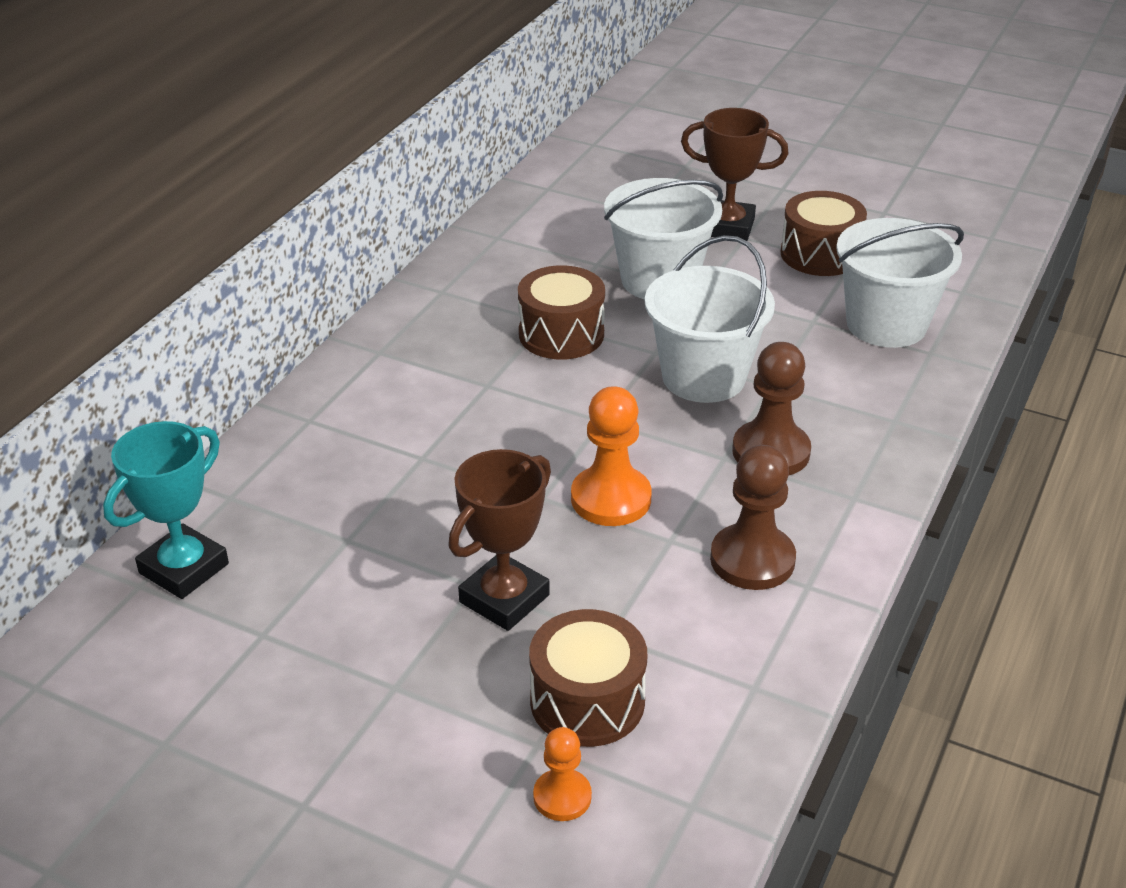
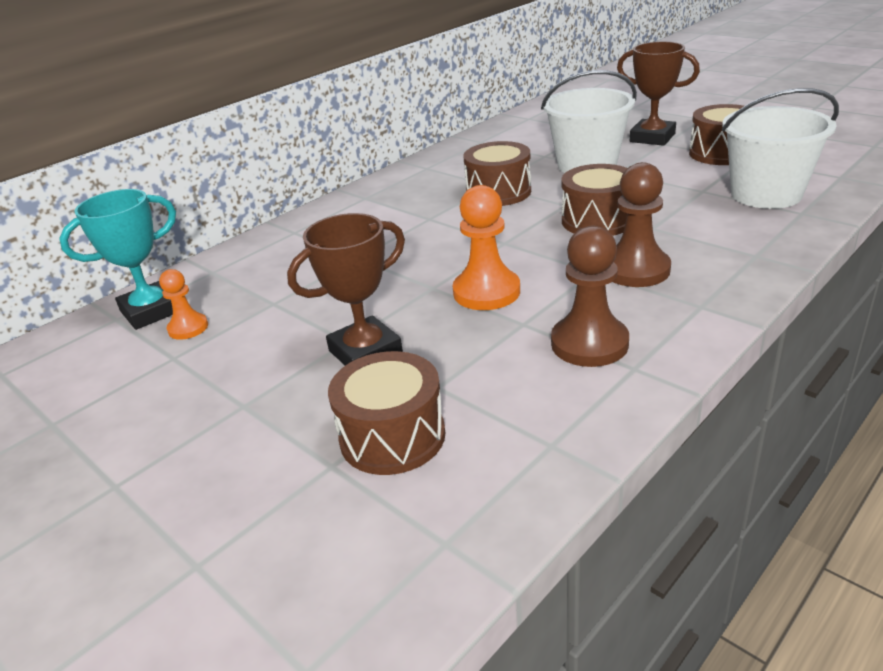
camera: 20 degrees right, 5 degrees down
(562, 797) = (328, 514): orange pawn -> orange pawn (188, 328)
(703, 377) = (597, 220): white bucket -> brown drum

